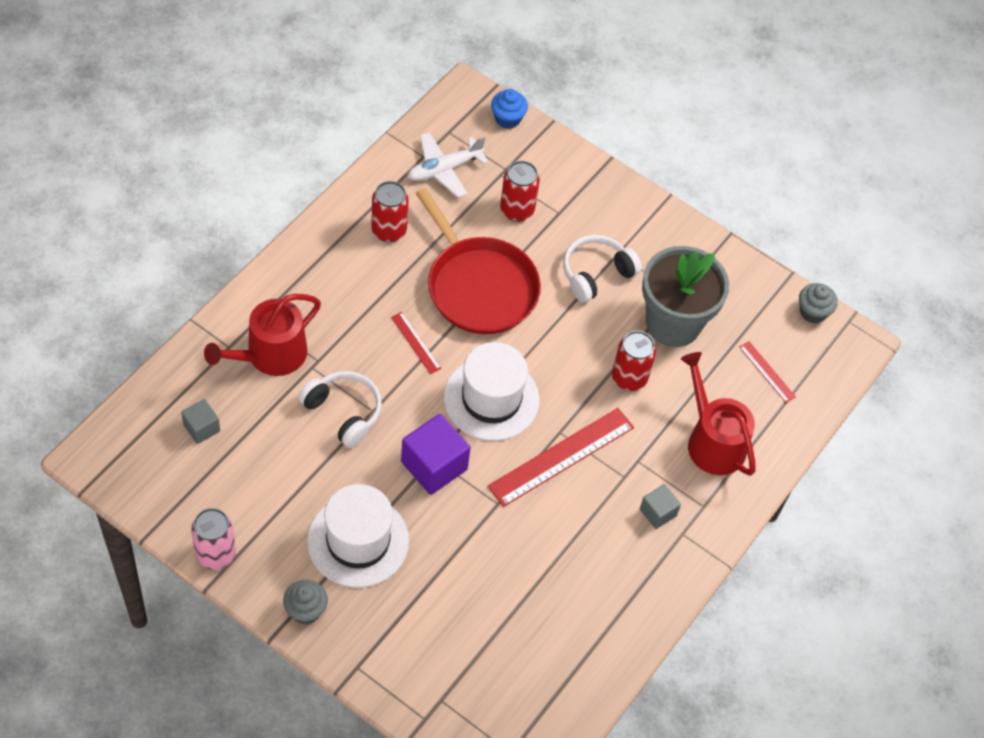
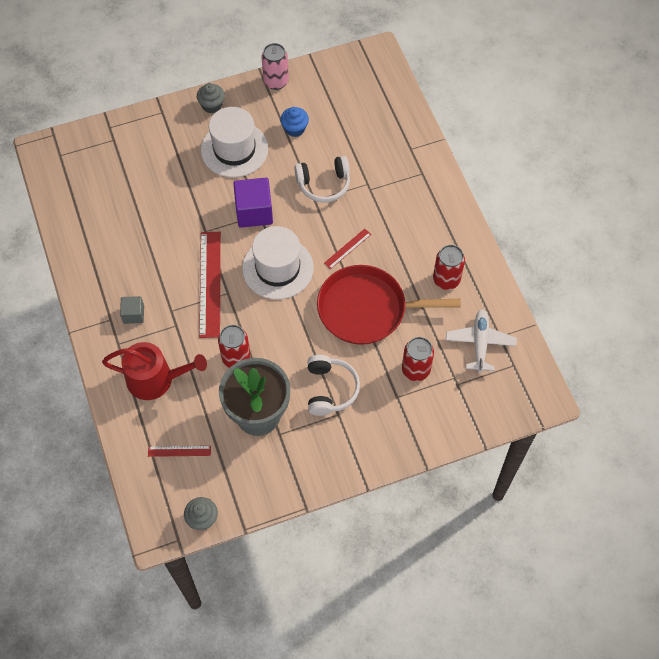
camera: 130 degrees right, 5 degrees up
(201, 428) = (362, 110): grey cube -> none
(270, 355) = (390, 166): red watering can -> none
(416, 342) = (347, 248): red ruler -> red ruler turned 45 degrees counterclockwise
(507, 119) = (504, 413): blue cupcake -> blue cupcake (295, 129)

